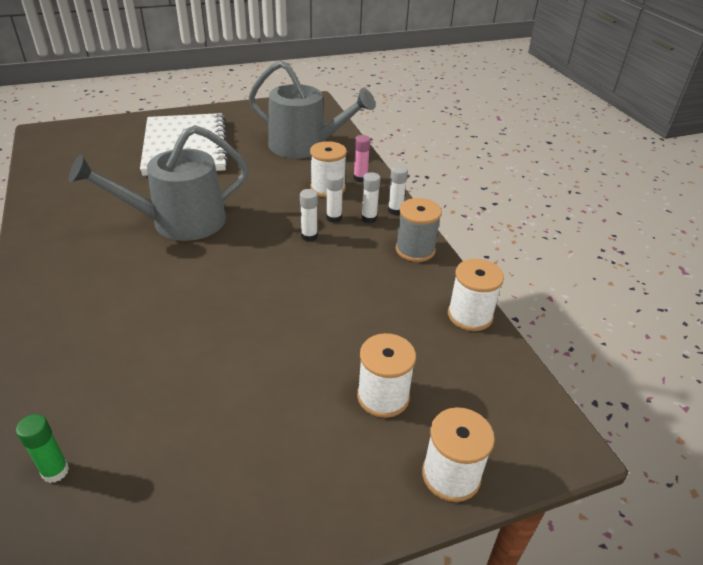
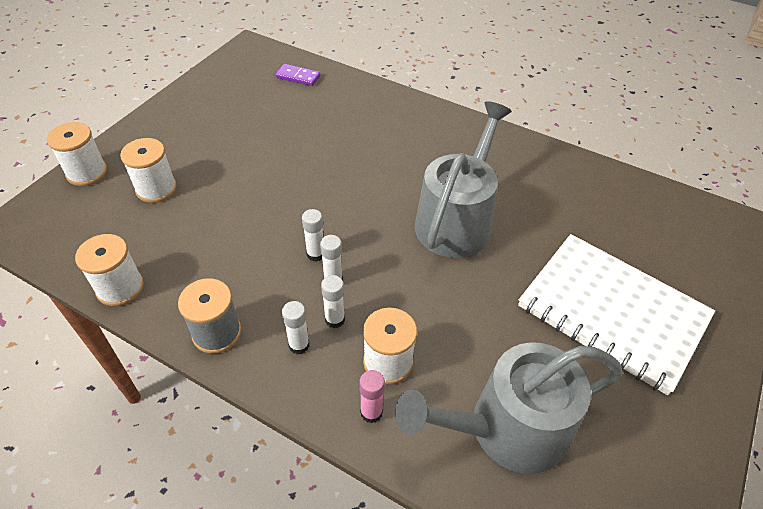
camera: 140 degrees right, 10 degrees up
(55, 471) = (298, 77): green glue stick -> purple domino
(395, 210) = (281, 380): white glue stick -> white glue stick (315, 254)

